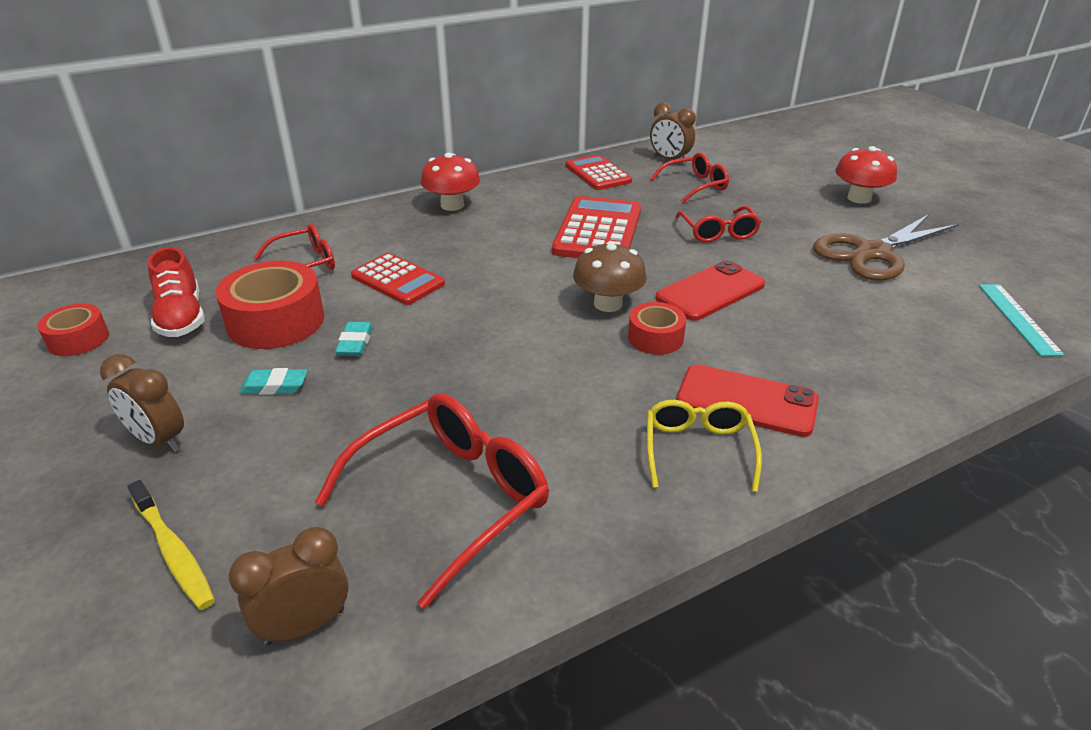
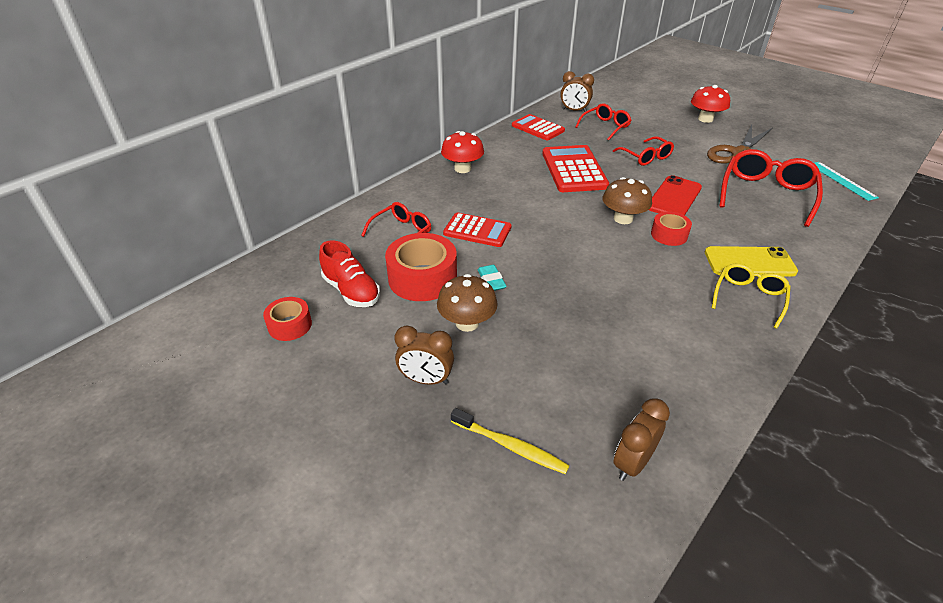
camera: 20 degrees left, 5 degrees up
(274, 386) = (467, 323): turquoise eraser -> brown mushroom
(451, 498) = (643, 364): red glasses -> red glasses (766, 194)
(698, 449) = (748, 298): yellow glasses -> yellow glasses turned 45 degrees clockwise
(746, 401) = (749, 262): red phone -> yellow phone

